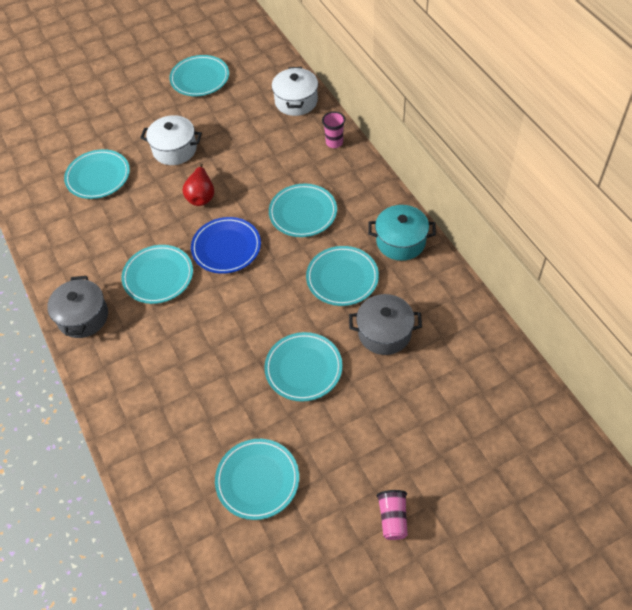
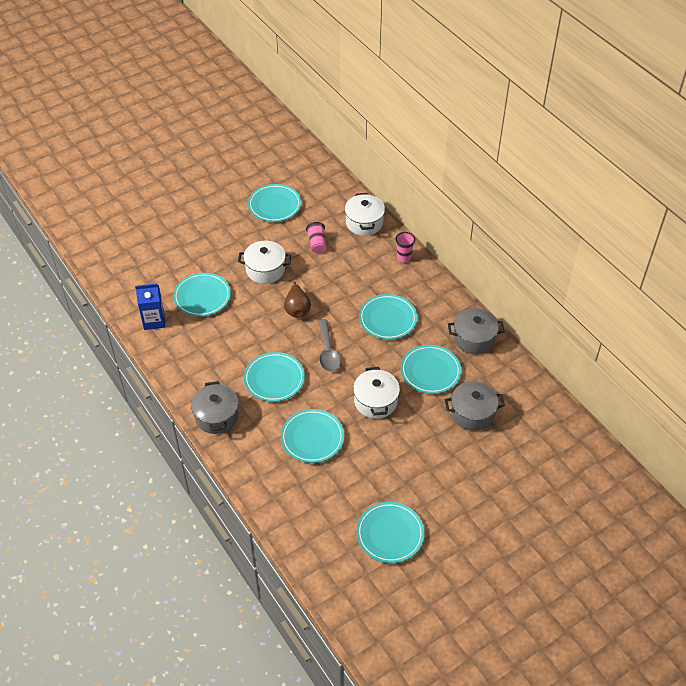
camera: 10 degrees left, 5 degrees down
(39, 201) = (154, 321): none -> blue carton
(201, 196) = (297, 309): red pear -> brown pear
(226, 248) = (328, 352): blue plate -> grey spoon
(271, 311) = (375, 401): none -> white pot
(303, 368) = (411, 446): turquoise plate -> turquoise plate (312, 438)
(393, 518) = (502, 554): pink cup -> pink cup (317, 243)
(401, 241) = (474, 339): turquoise pot -> grey pot

